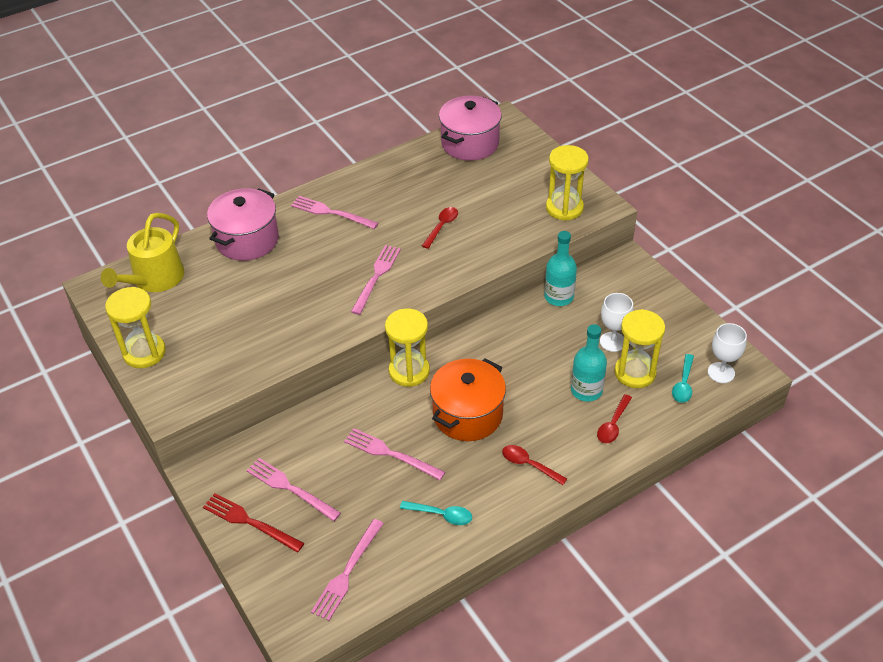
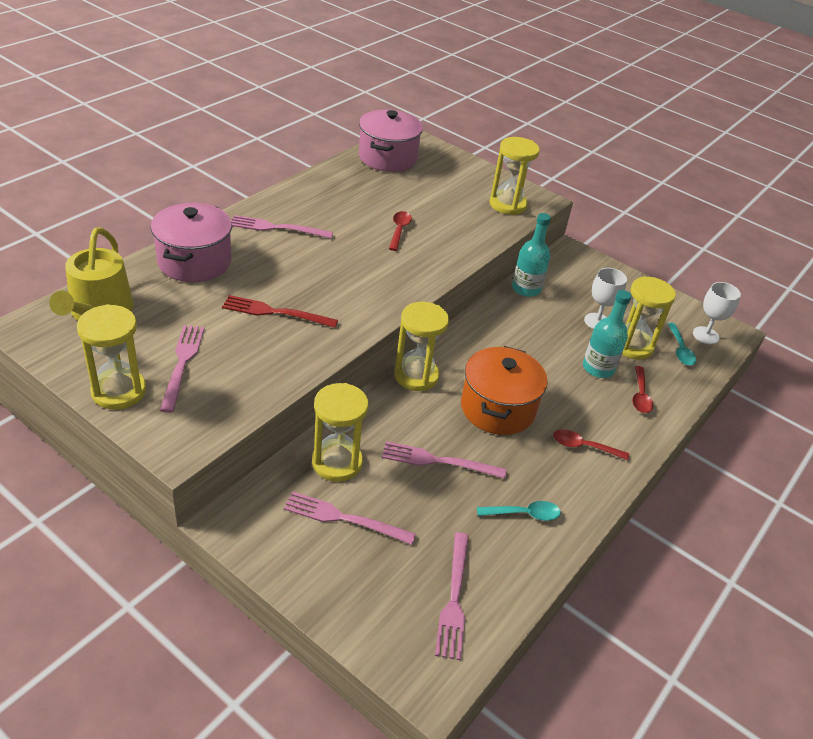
camera: 25 degrees left, 5 degrees down
(249, 522) = (313, 566): red fork -> red fork (275, 312)
(305, 439) = (337, 462): none -> yellow hourglass
(376, 277) = (356, 282): pink fork -> pink fork (182, 363)

